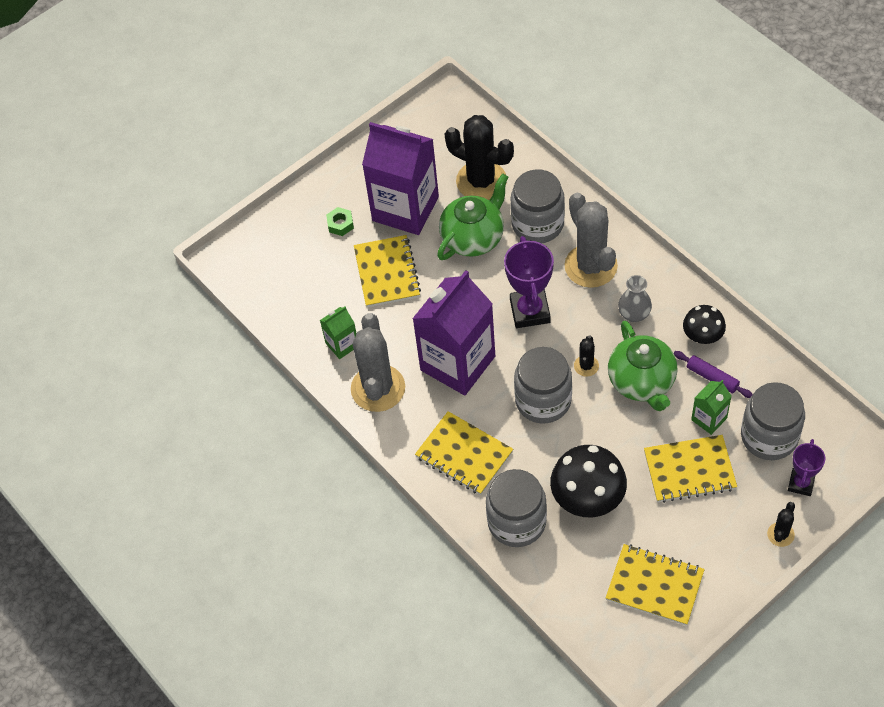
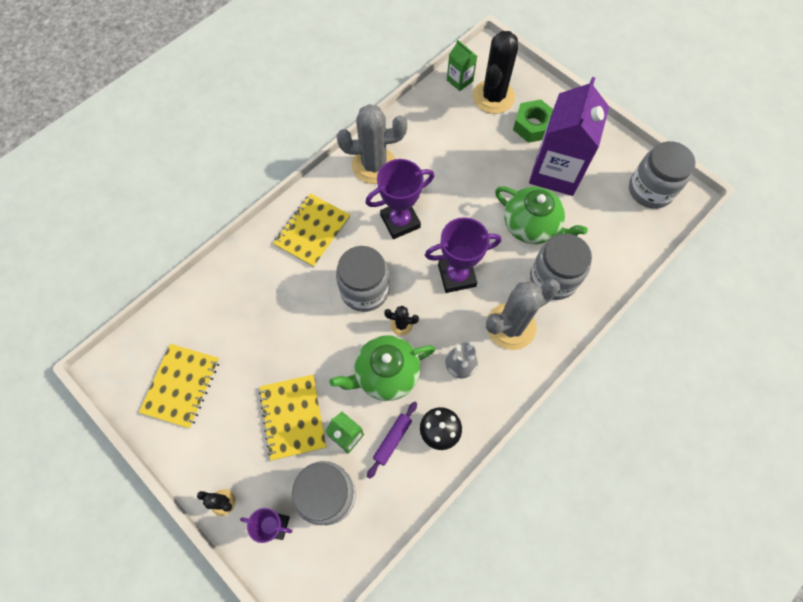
camera: 80 degrees right, 10 degrees up
(340, 224) = (532, 126): green nut -> green nut, size x1.73
(342, 344) = (414, 137): green carton -> green carton (459, 80)
(387, 273) = (487, 163): yellow notebook -> none
(458, 363) = (400, 221): purple carton -> purple trophy
(481, 181) = (595, 229): black cactus -> black cactus (493, 97)
(517, 522) = (249, 274): grey jar -> grey jar (650, 190)
(587, 498) = (269, 329): black mushroom -> none

